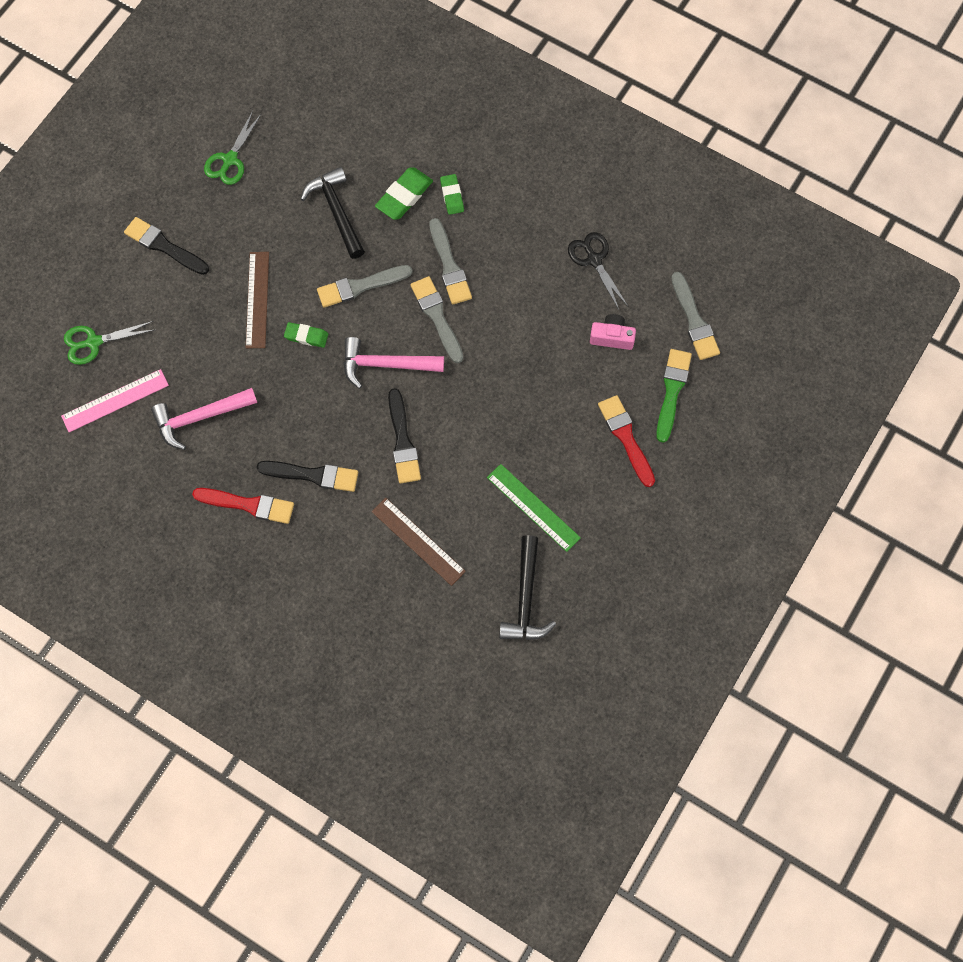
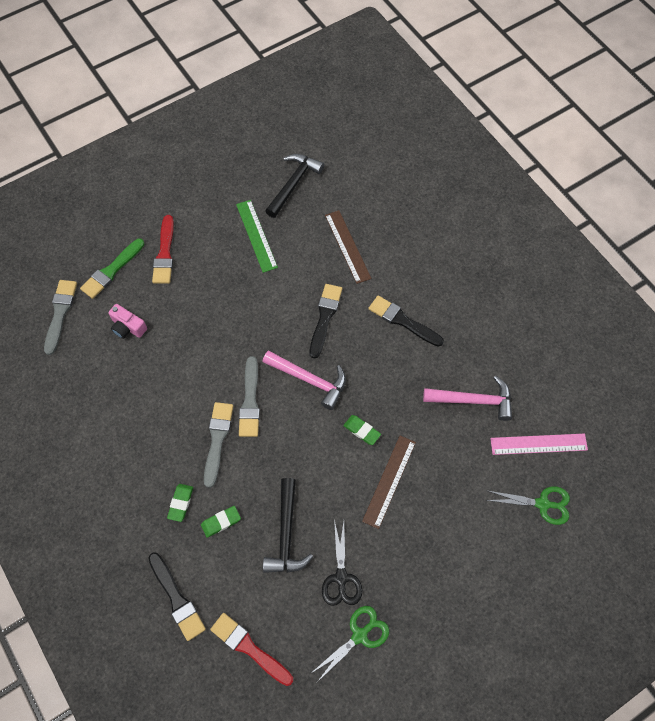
camera: 155 degrees left, 5 degrees down
(164, 246) = (452, 570): black brush -> black brush (177, 599)
(248, 505) = (459, 319): red brush -> red brush (249, 648)
(360, 286) = (298, 454): grey brush -> none
(404, 196) = (221, 522): green eraser -> green eraser, size x0.64
(594, 260) = (101, 393): black scissors -> black scissors (341, 577)

